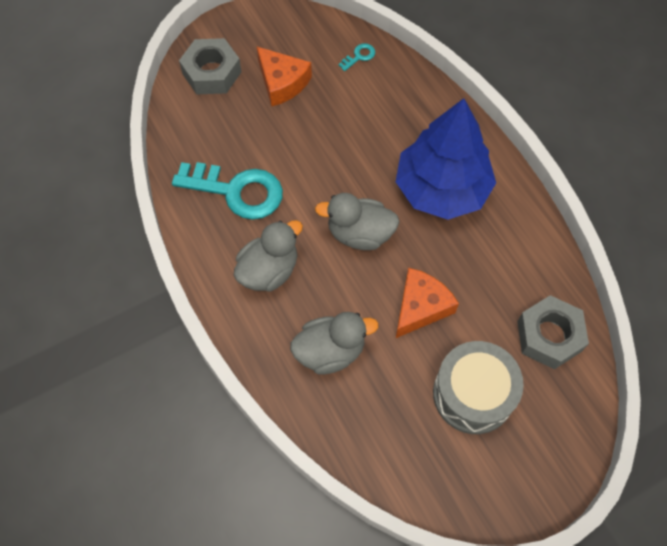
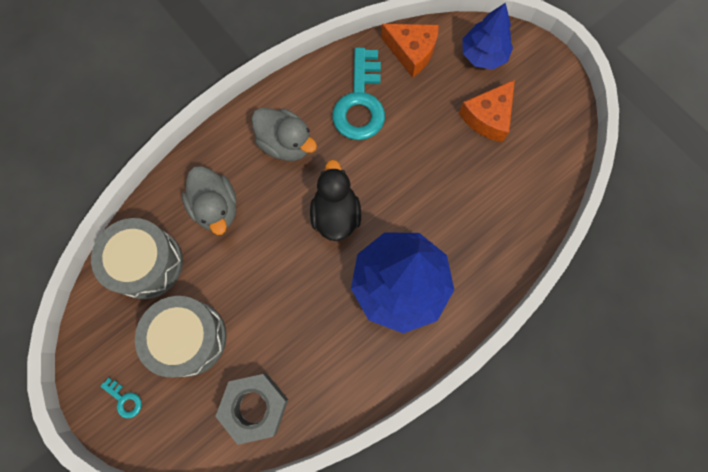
camera: 80 degrees right, 10 degrees up
(212, 73) = (483, 55): grey nut -> blue tree
(359, 56) = (540, 182): turquoise key -> turquoise key (124, 399)
(359, 234) = (336, 214): grey duck -> black duck
(383, 433) = (147, 263): none -> grey drum
(421, 307) = (269, 280): orange cheese -> orange cheese (412, 52)

